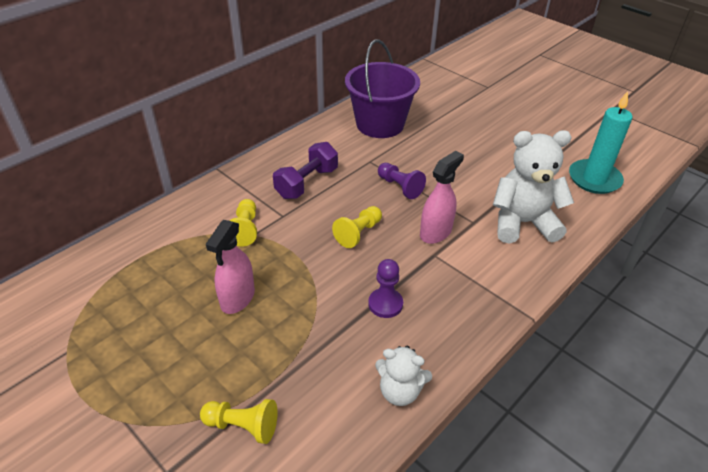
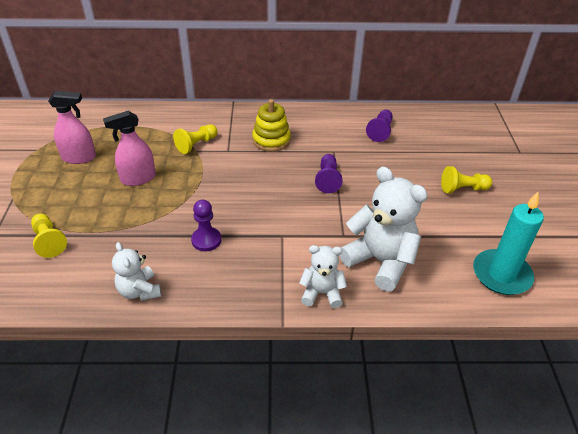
camera: 45 degrees right, 0 degrees up
(307, 183) = (271, 140): purple dumbbell -> yellow stacking toy
(358, 233) = (255, 189): yellow pawn -> yellow pawn (462, 189)
(380, 124) = (380, 131): purple bucket -> purple pawn
(436, 232) = (305, 223): pink spray bottle -> pink spray bottle (79, 158)
(523, 275) = (321, 293): none -> white teddy bear

